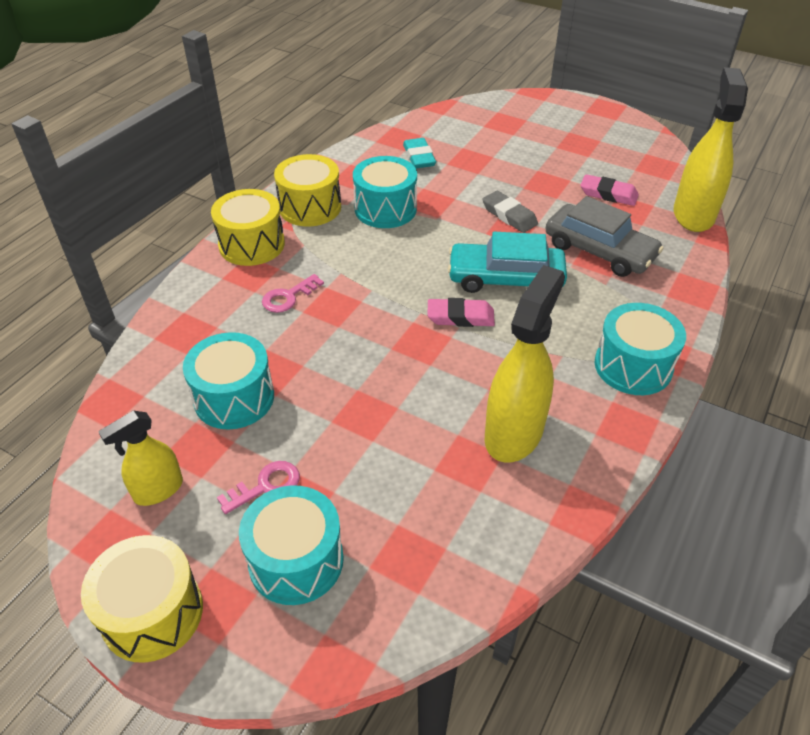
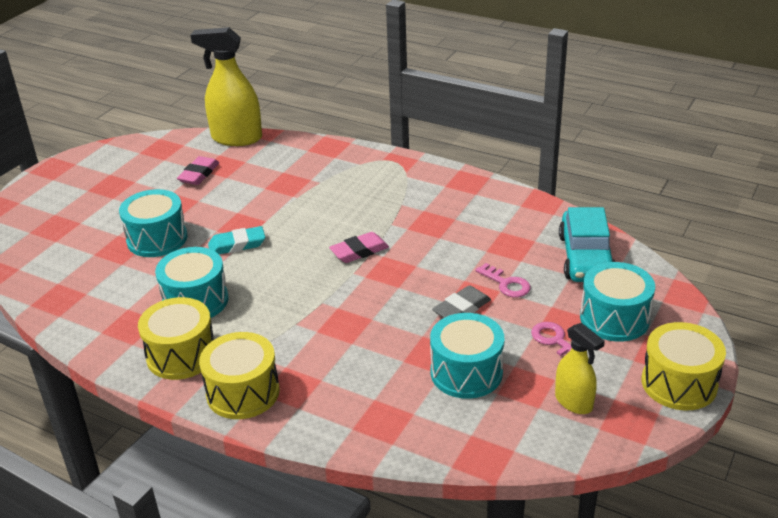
camera: 90 degrees left, 10 degrees down
(288, 297) = (331, 354): pink key -> pink key (506, 284)
(419, 157) = (104, 282): turquoise eraser -> turquoise eraser (237, 245)
(460, 317) = (359, 251): pink eraser -> pink eraser turned 60 degrees clockwise
(505, 278) = (310, 228): turquoise car -> turquoise car (585, 257)
(509, 215) = (221, 226): grey eraser -> grey eraser (461, 308)
(514, 433) = (481, 226): yellow spray bottle -> none
(599, 251) = (278, 182): grey car -> none
(633, 366) = (410, 176): turquoise drum -> turquoise drum (157, 239)

